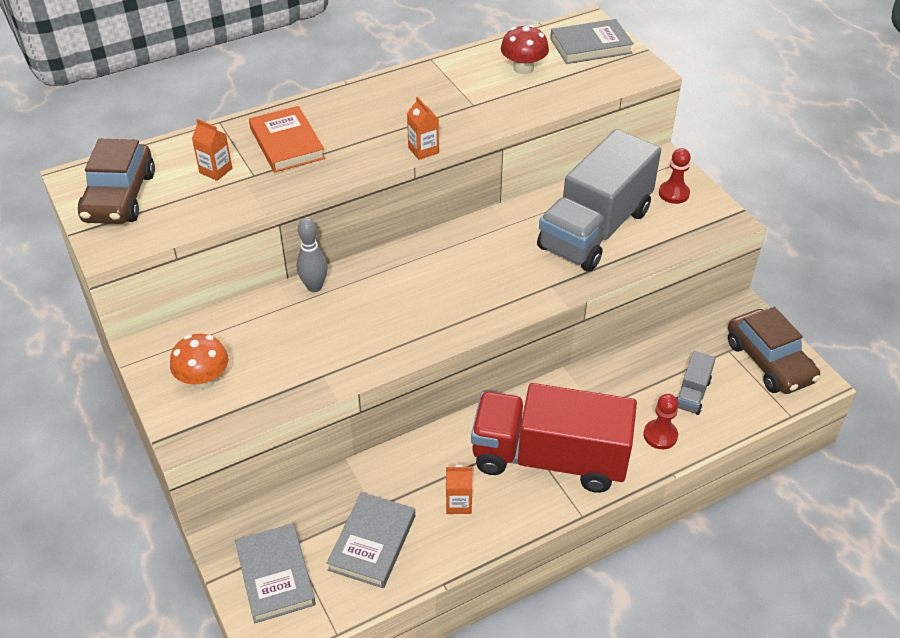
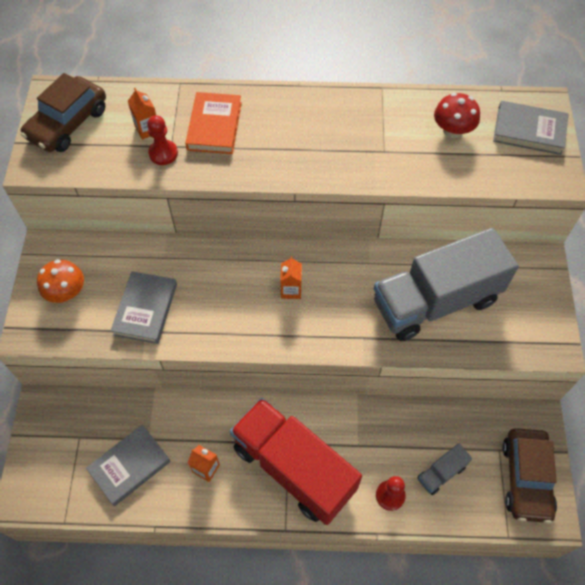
camera: 30 degrees right, 15 degrees up
(275, 575) = (54, 455): grey book -> grey book (145, 309)
(314, 287) = (189, 250): grey bowling pin -> none
(423, 150) = (312, 180): orange carton -> orange carton (291, 290)
(673, 193) = (528, 297): red pawn -> red pawn (163, 153)

